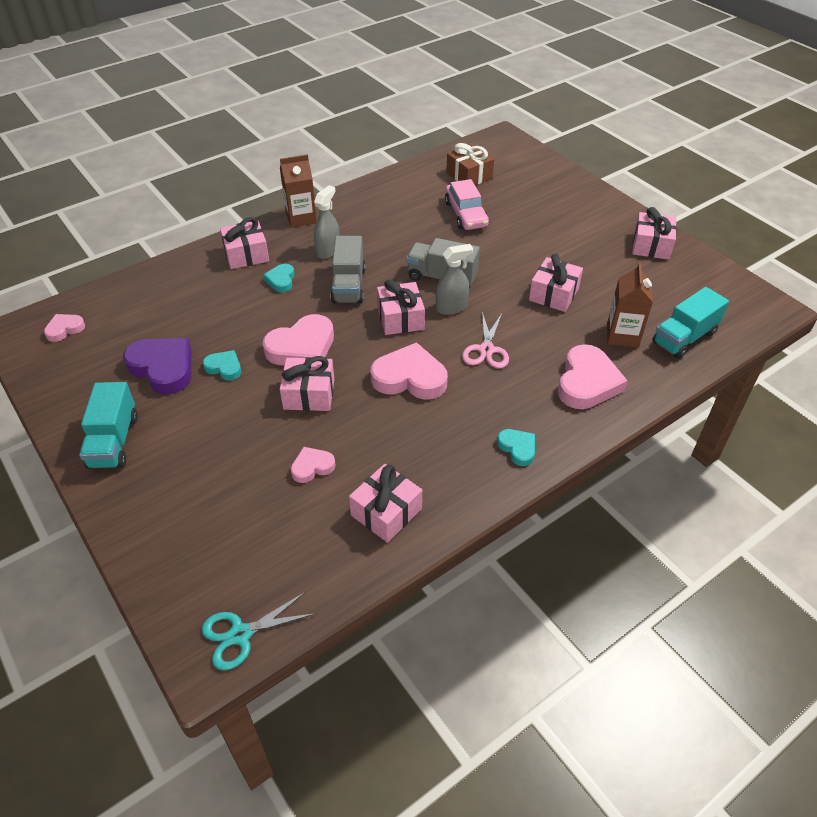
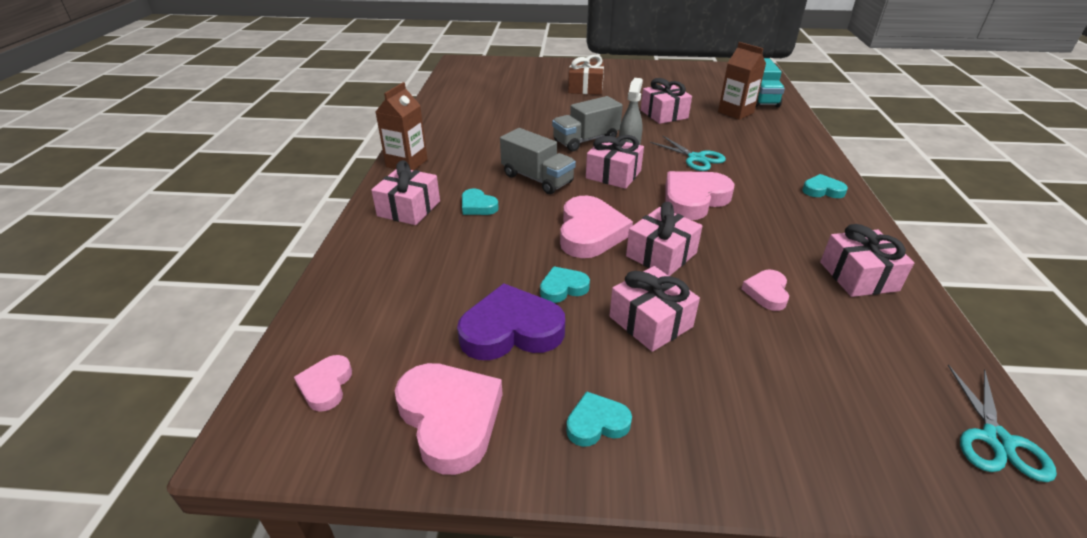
camera: 50 degrees left, 10 degrees down
(114, 441) = (596, 423): turquoise truck -> turquoise heart
(328, 251) = (475, 169): grey spray bottle -> none
(465, 214) = (526, 105): pink car -> none
(469, 175) = (483, 87): brown gift -> brown gift (585, 88)
(486, 350) = (696, 158): pink scissors -> turquoise scissors
(587, 382) = (772, 140): pink heart -> pink heart (450, 418)
(651, 245) = (655, 71): pink gift -> pink gift (650, 322)

